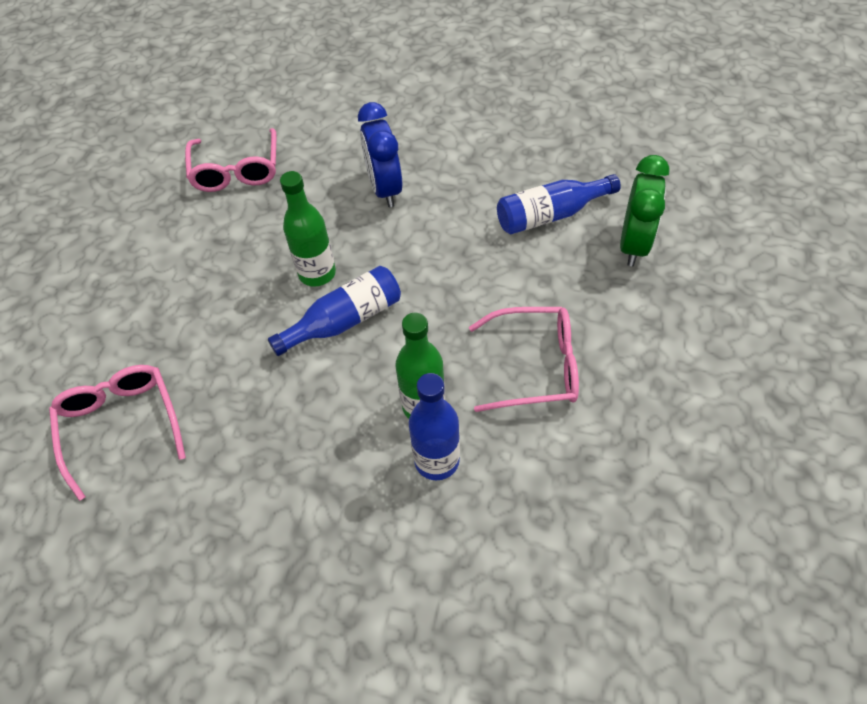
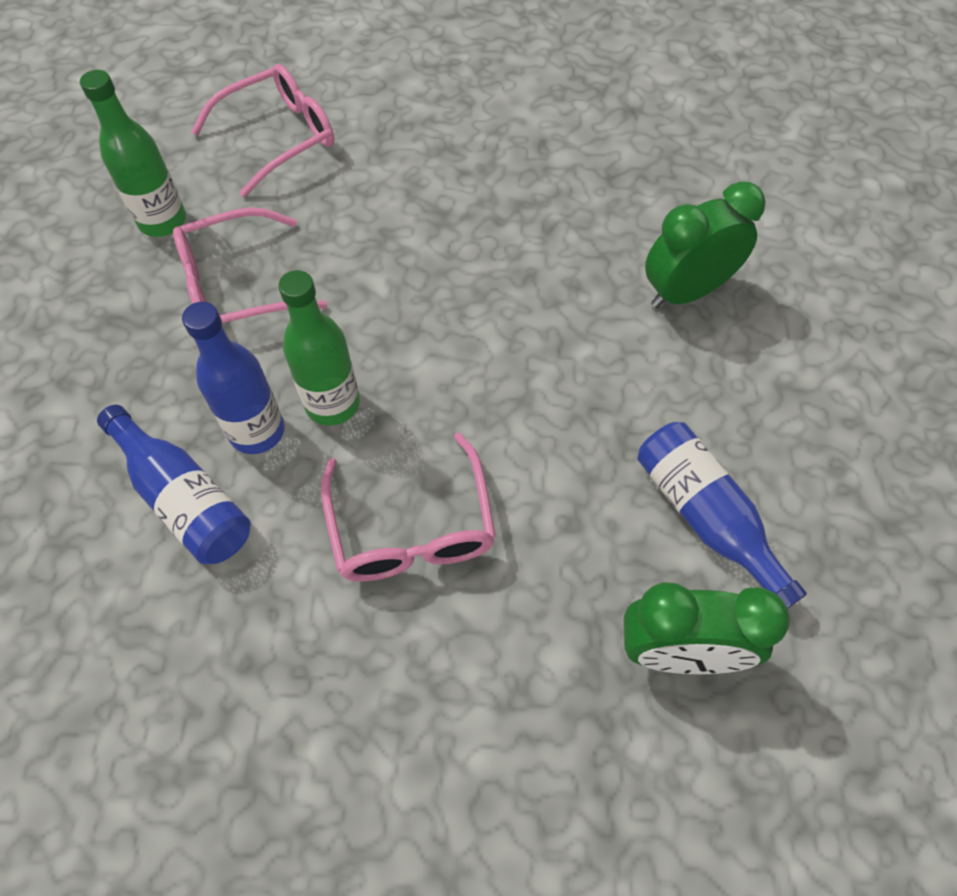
camera: 75 degrees right, 5 degrees up
(236, 170) = (665, 129): pink glasses -> pink glasses (238, 285)
(317, 273) = (515, 251): green bottle -> green bottle (162, 221)
(345, 321) = (447, 295): blue bottle -> blue bottle (184, 498)
(385, 189) = (686, 292): blue clock -> green clock

